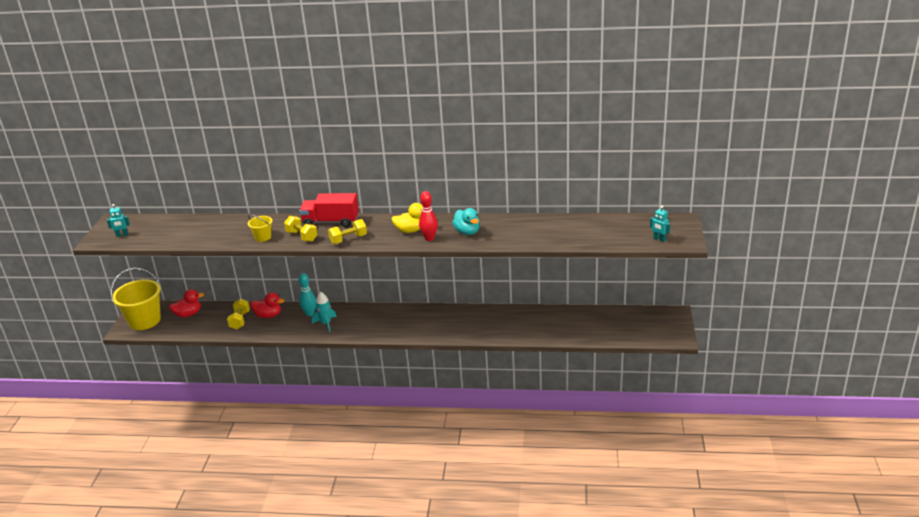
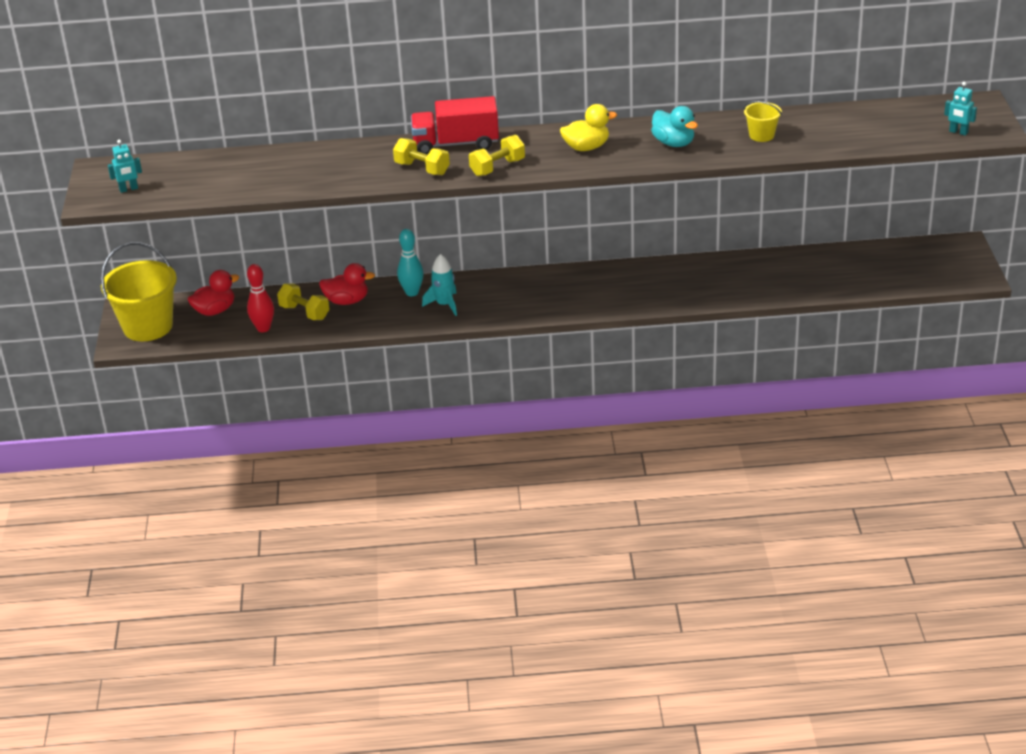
camera: 10 degrees left, 5 degrees up
(240, 320) = (304, 312): yellow dumbbell -> yellow dumbbell turned 45 degrees counterclockwise
(263, 237) = (361, 175): yellow bucket -> yellow bucket (761, 135)
(429, 238) = (621, 157): red bowling pin -> red bowling pin (263, 328)

